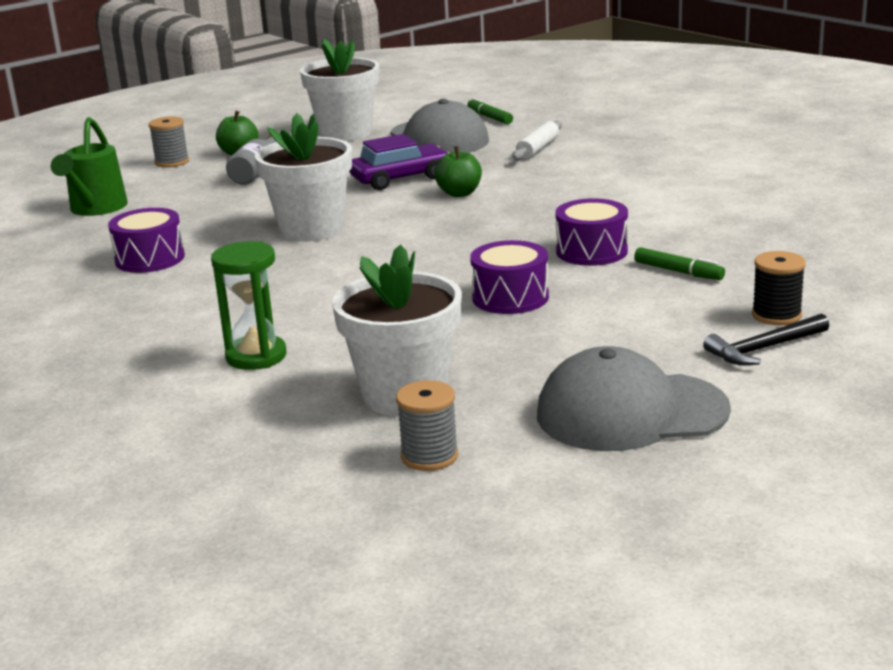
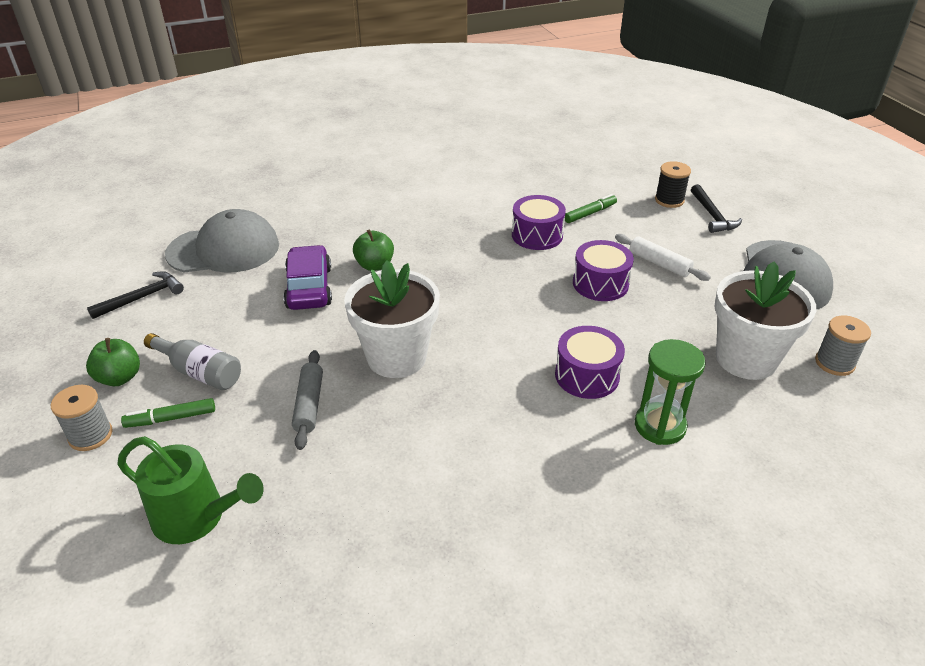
camera: 75 degrees left, 15 degrees up
(150, 259) = (396, 478): purple drum -> purple drum (587, 375)
(231, 213) = (309, 404): none -> grey rolling pin
(345, 133) = (142, 297): white flower pot -> black hammer
(489, 117) = (197, 215): green marker -> green marker (171, 418)
(538, 149) = (305, 210): white rolling pin -> white rolling pin (659, 263)

